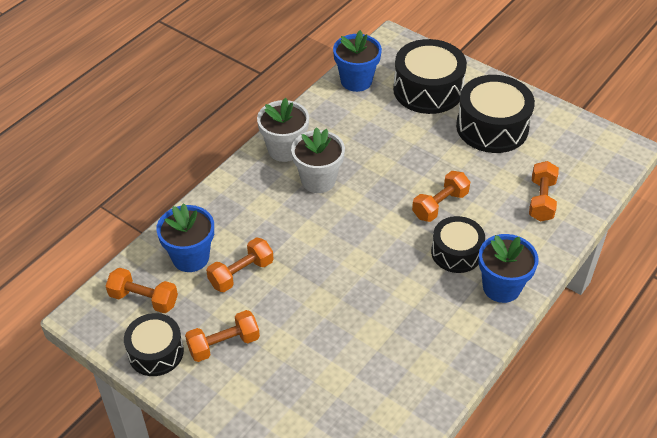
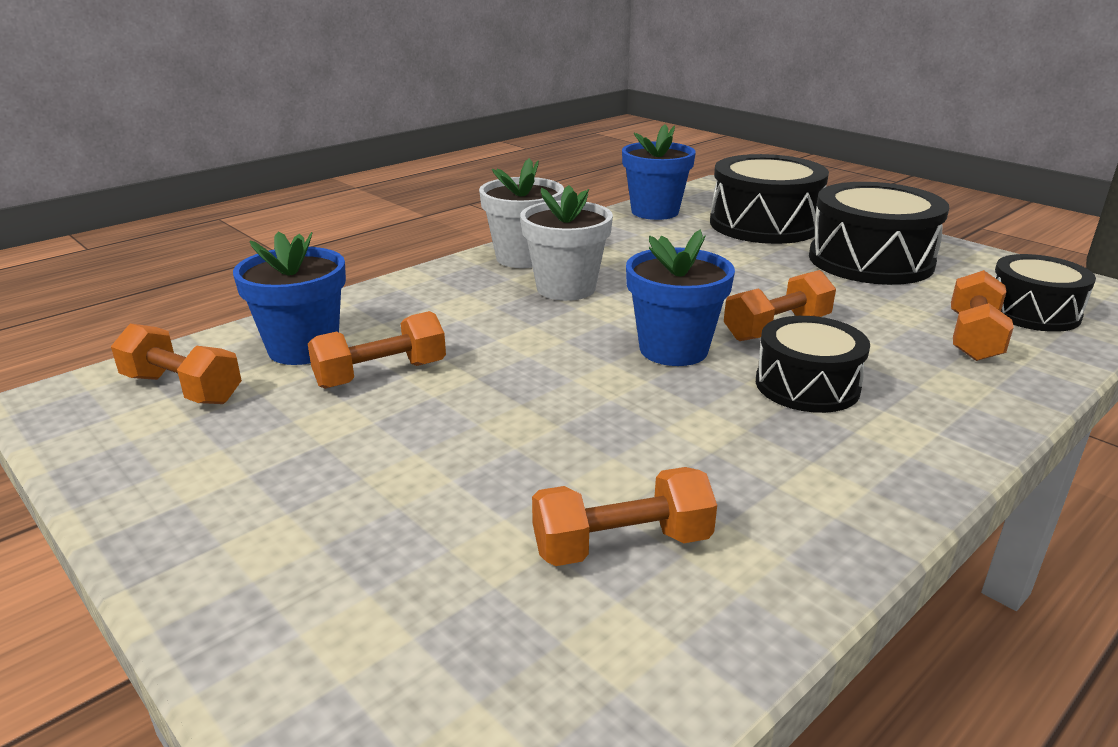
camera: 10 degrees right, 20 degrees down
(156, 352) = (143, 462): black drum -> black drum (1032, 312)
(223, 344) = (287, 465): orange dumbbell -> orange dumbbell (621, 545)
(501, 287) = (907, 441): blue flower pot -> blue flower pot (673, 349)

